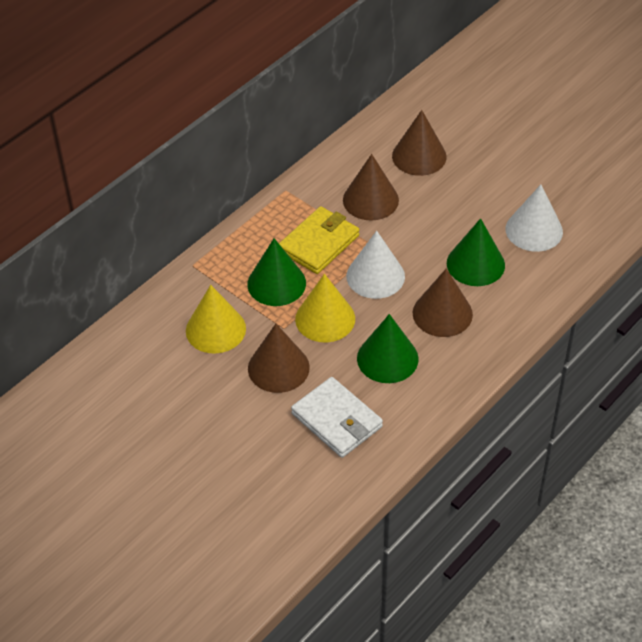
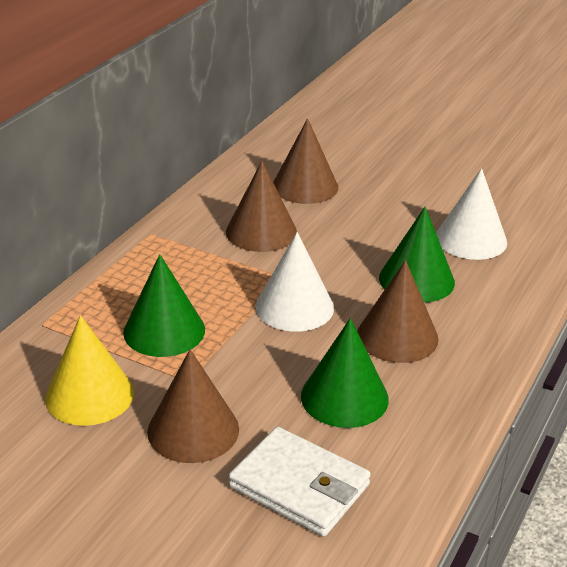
camera: 15 degrees left, 15 degrees down
(319, 243) = (209, 281): yellow wallet -> none
(325, 318) = (242, 362): yellow cone -> none

